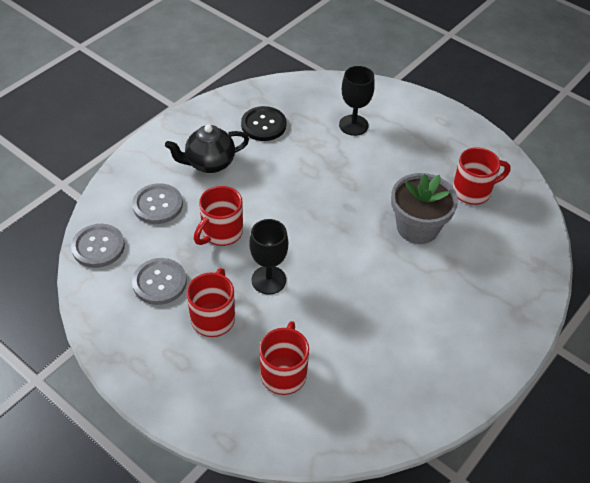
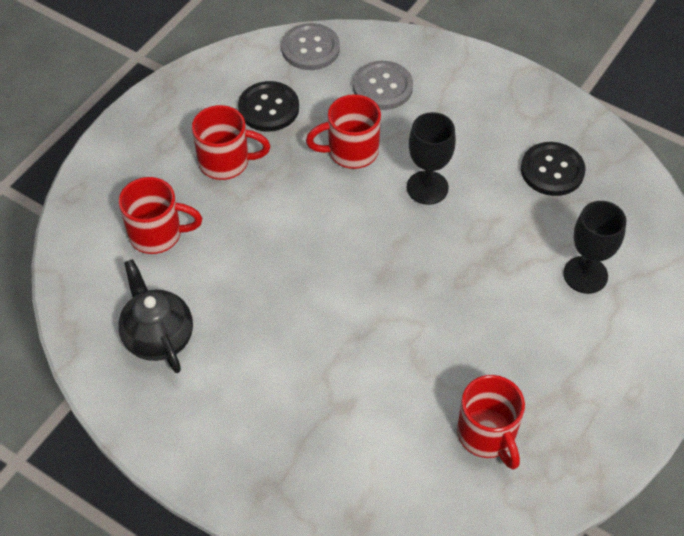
camera: 85 degrees right, 5 degrees up
(159, 282) = (268, 108): grey button -> black button
(209, 163) = (464, 124): black teapot -> black teapot (158, 337)
(221, 233) = (350, 151): red mug -> red mug turned 45 degrees counterclockwise
(268, 280) = (286, 206): black goblet -> black goblet (427, 187)
(417, 227) = (400, 362): grey flower pot -> none

